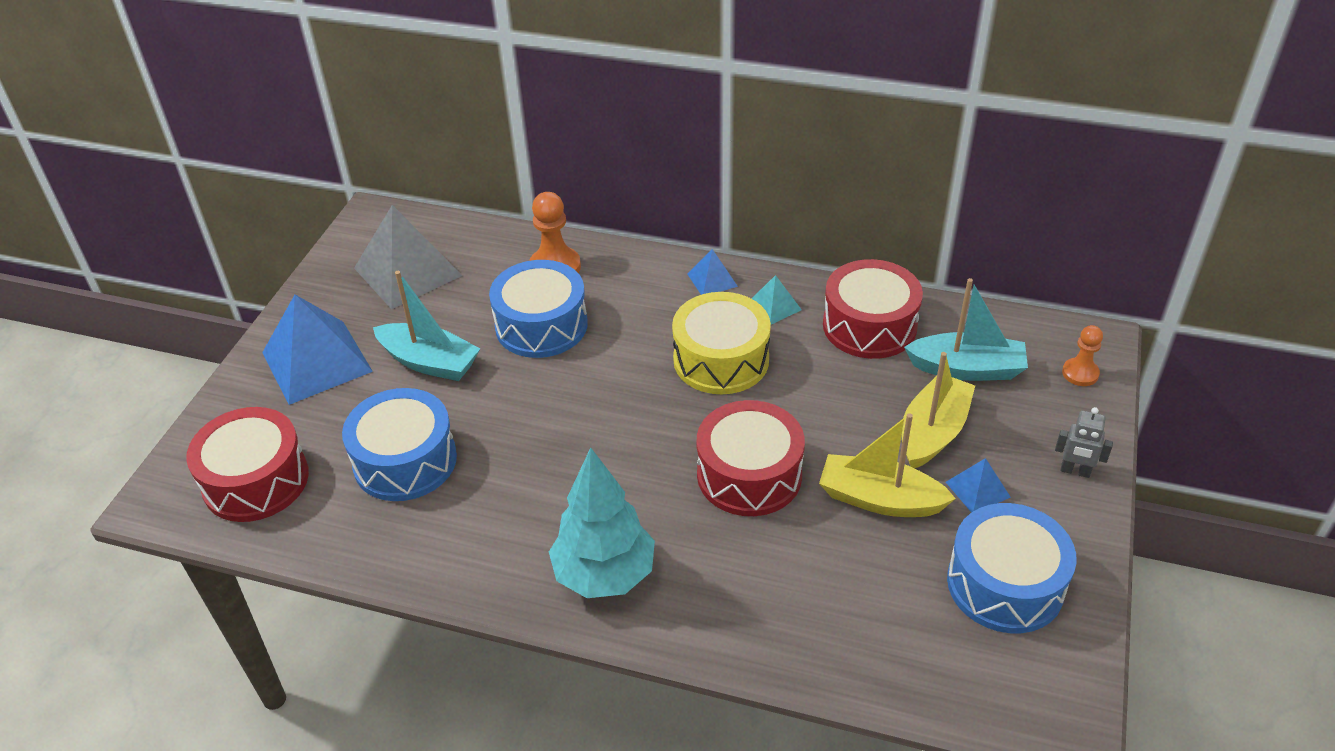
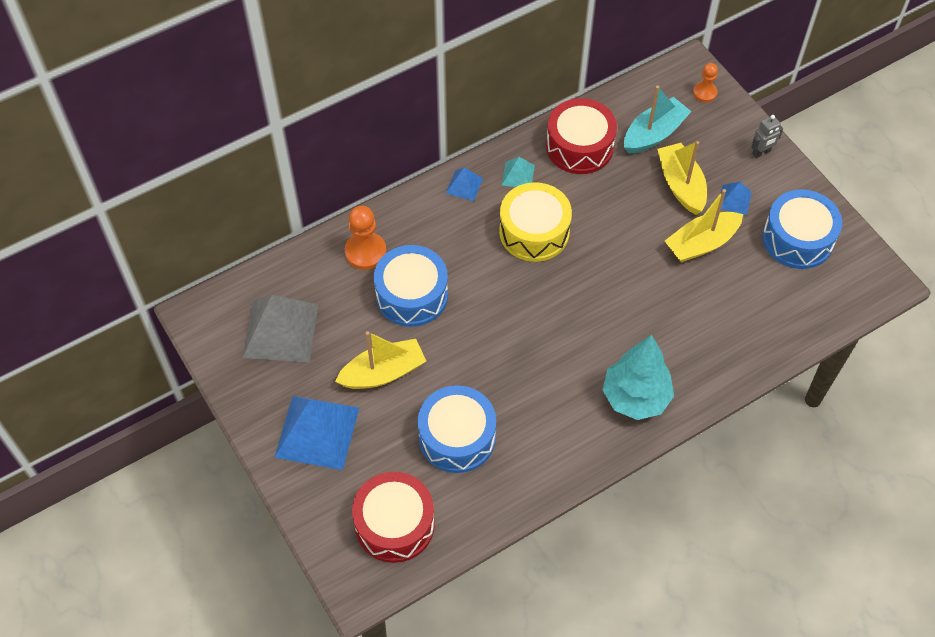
camera: 50 degrees left, 15 degrees up
(429, 362) = (383, 373): turquoise boat -> yellow boat
(749, 475) = (631, 284): red drum -> none

